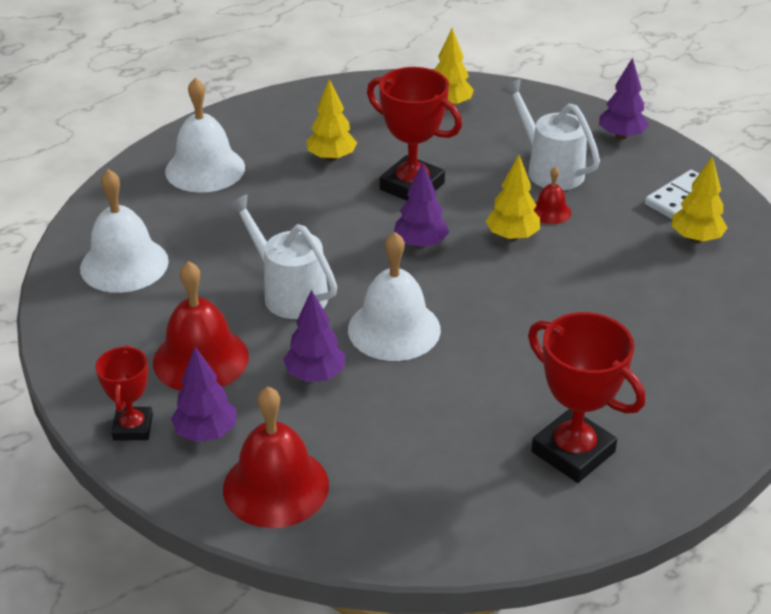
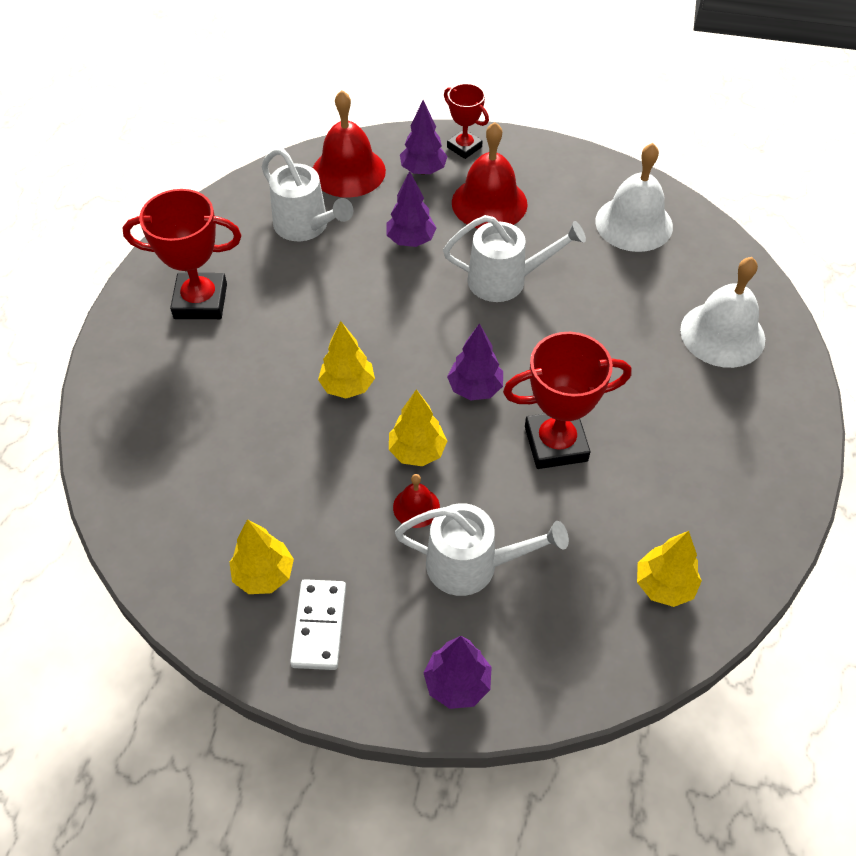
camera: 135 degrees right, 15 degrees up
(331, 158) = (657, 423): yellow tree -> yellow tree (347, 386)
(391, 455) = (307, 227): none -> white watering can
(394, 329) = (404, 304): white bell -> none

